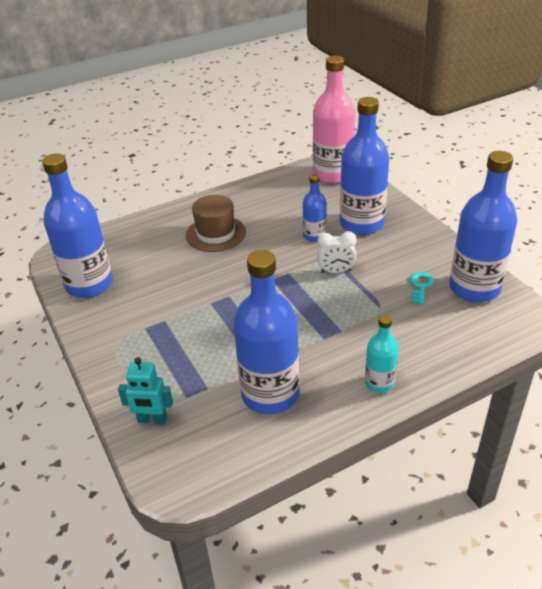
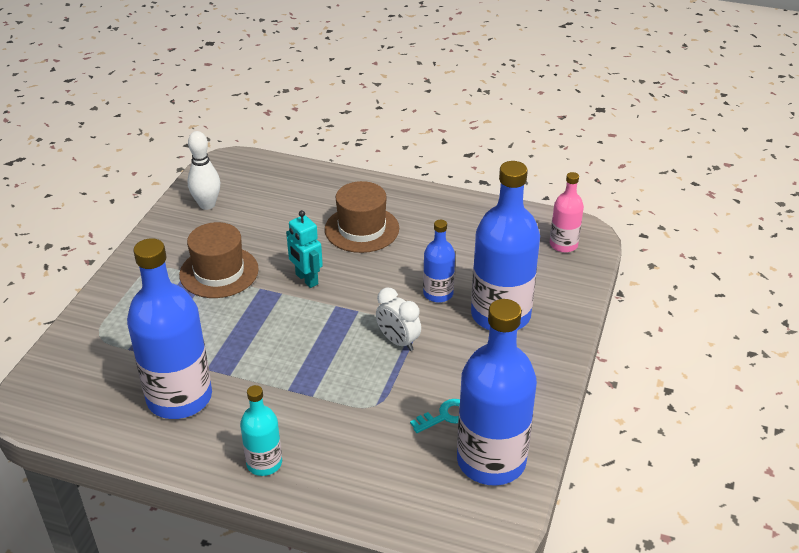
camera: 45 degrees right, 0 degrees up
(89, 284) = (207, 205): blue bottle -> white bowling pin
(152, 420) = (85, 346): turquoise robot -> turquoise robot (306, 279)
(168, 313) = (219, 272): none -> brown hat
(332, 174) = (563, 244): pink bottle -> pink bottle, size x0.51

